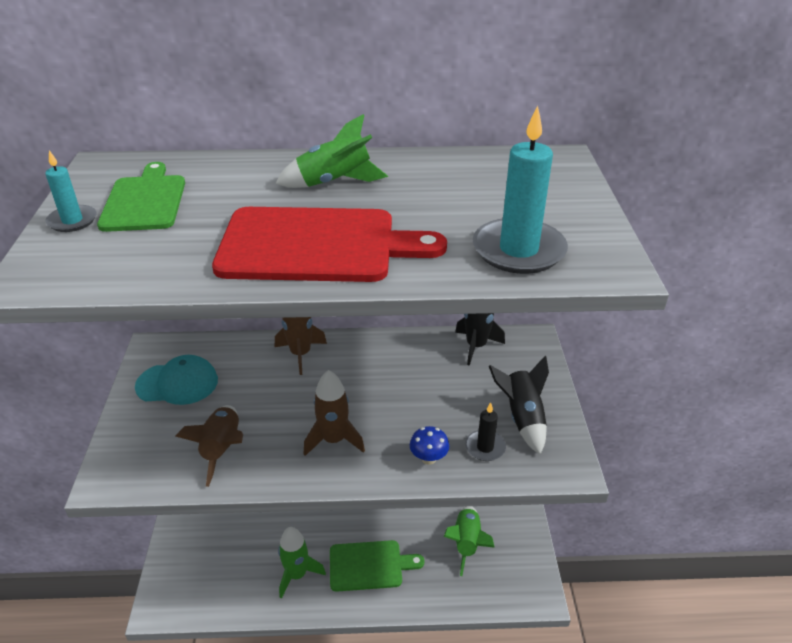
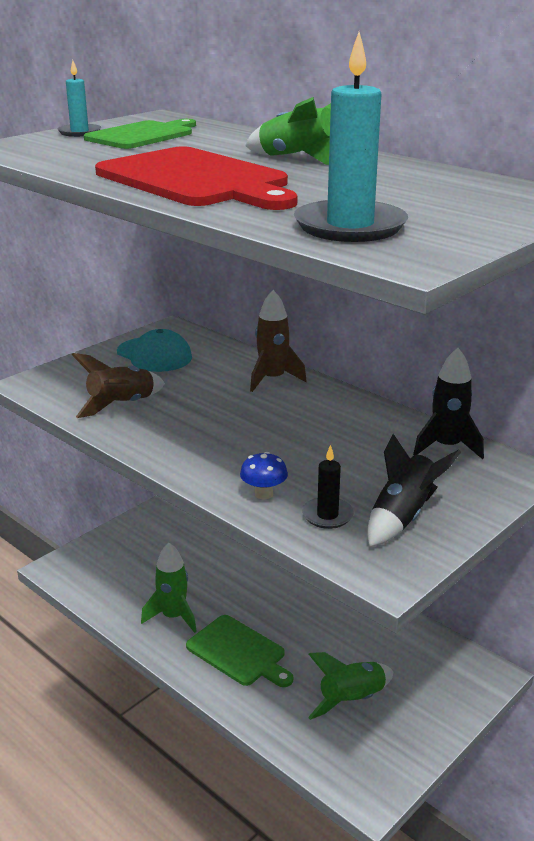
camera: 45 degrees right, 10 degrees down
(334, 440) = (208, 442): brown rocket -> none

